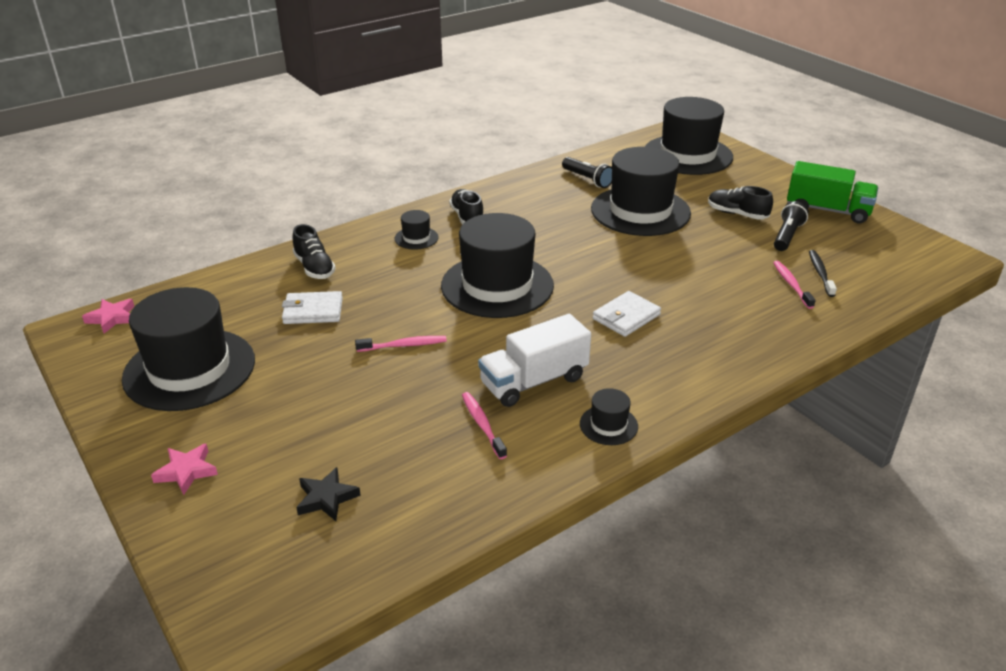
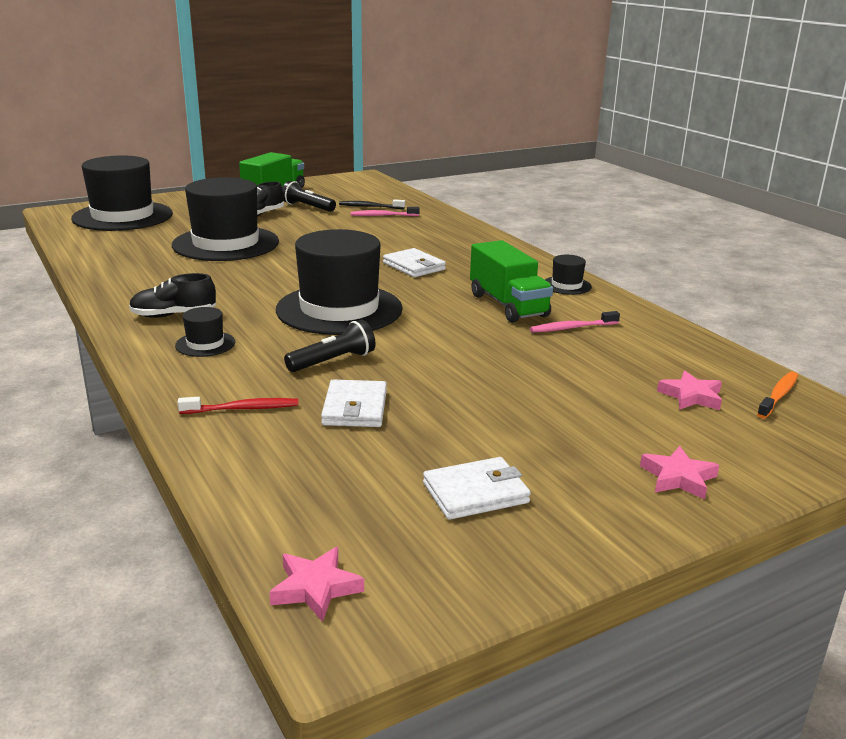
camera: 85 degrees left, 10 degrees down
(189, 369) = (475, 493): black hat -> white wallet
(314, 268) = (242, 409): black shoe -> red toothbrush
(326, 498) = (691, 396): black star -> pink star
(326, 569) = (778, 395): none -> orange toothbrush
(404, 345) = (442, 357): pink toothbrush -> none
(534, 381) = (508, 305): white truck -> green truck
(587, 179) = (135, 256): black flashlight -> black flashlight (333, 361)

